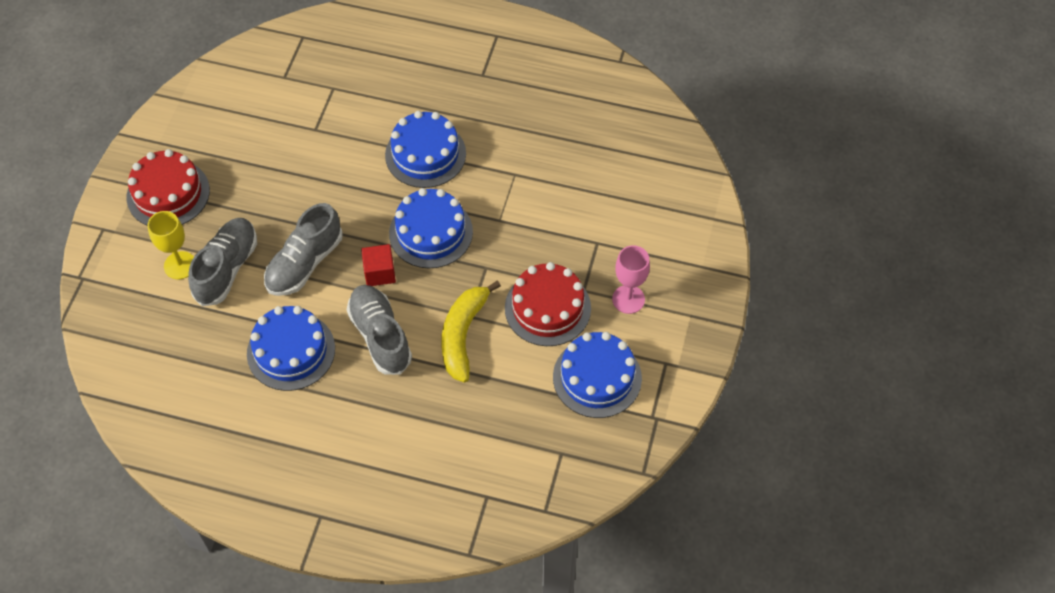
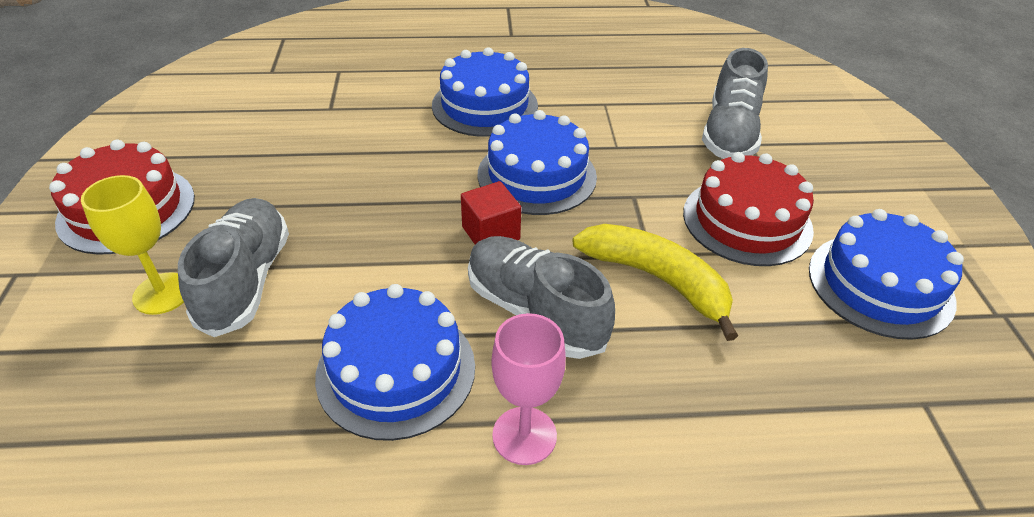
camera: 20 degrees left, 15 degrees down
(304, 263) = (372, 246): grey shoe -> grey shoe (729, 133)
(463, 335) = (657, 279): yellow banana -> yellow banana turned 135 degrees clockwise
(628, 299) = (837, 189): pink goblet -> pink goblet (524, 435)

